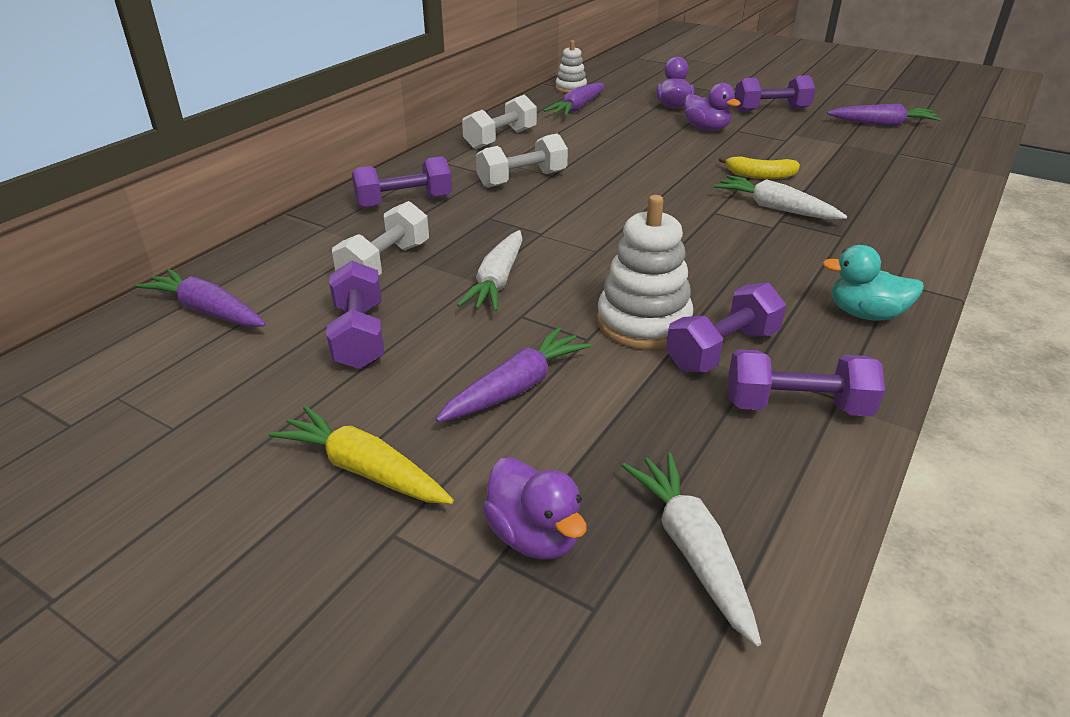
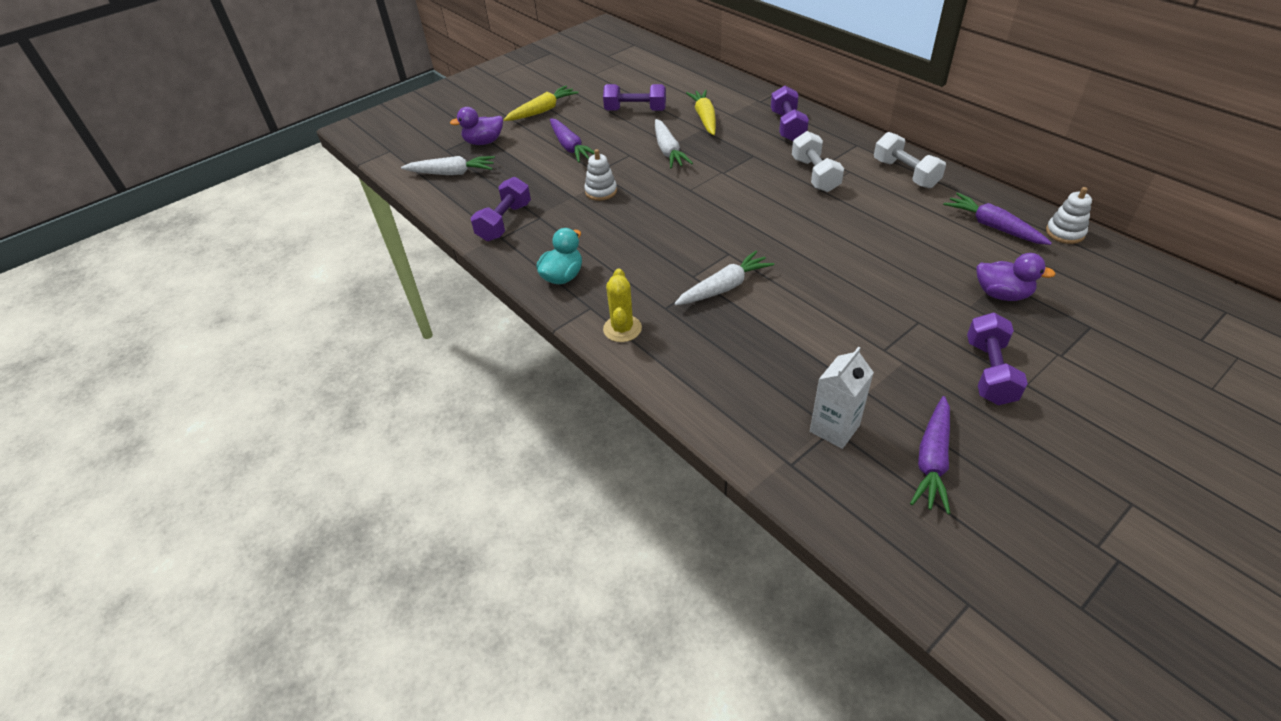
camera: 110 degrees right, 10 degrees up
(207, 311) = (678, 74): purple carrot -> none
(385, 264) = (704, 118): white dumbbell -> yellow carrot
(497, 281) = (668, 151): white carrot -> white carrot turned 135 degrees counterclockwise
(643, 323) = (601, 191): white stacking toy -> white stacking toy, size x0.59
(706, 128) = (924, 300): purple duck -> none
(722, 350) = (561, 211): purple dumbbell -> none
(760, 176) = (793, 300): yellow banana -> none
(897, 152) = (834, 428): none -> white carton
(905, 255) = (622, 329): none -> yellow cactus

